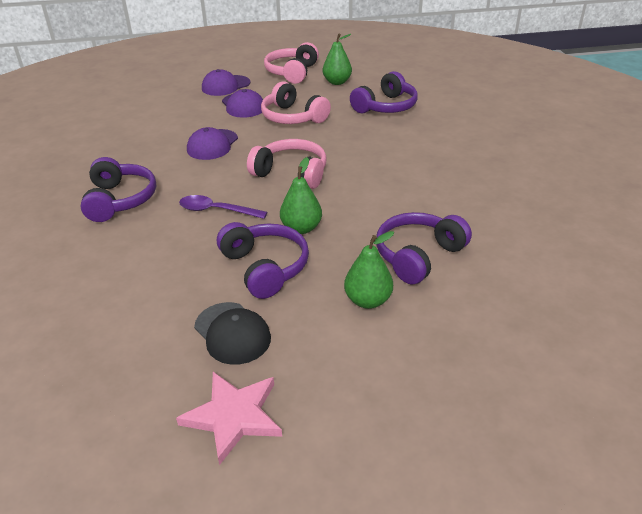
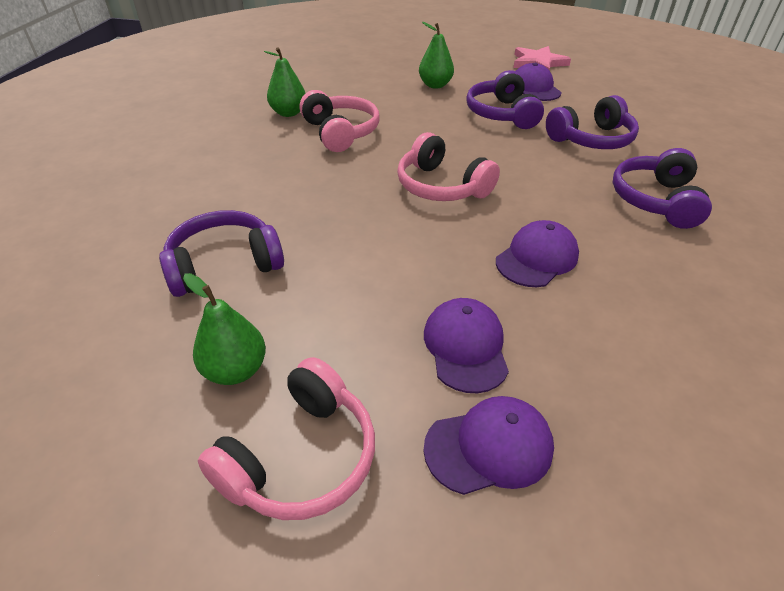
camera: 160 degrees left, 5 degrees up
(216, 210) = (538, 165): purple spoon -> none
(232, 333) = (534, 88): black cap -> purple cap
(293, 117) = (389, 284): pink headphones -> pink headphones (340, 132)
(301, 228) = (458, 133): green pear -> green pear (288, 113)
(418, 256) = (377, 98): purple headphones -> purple headphones (591, 139)

